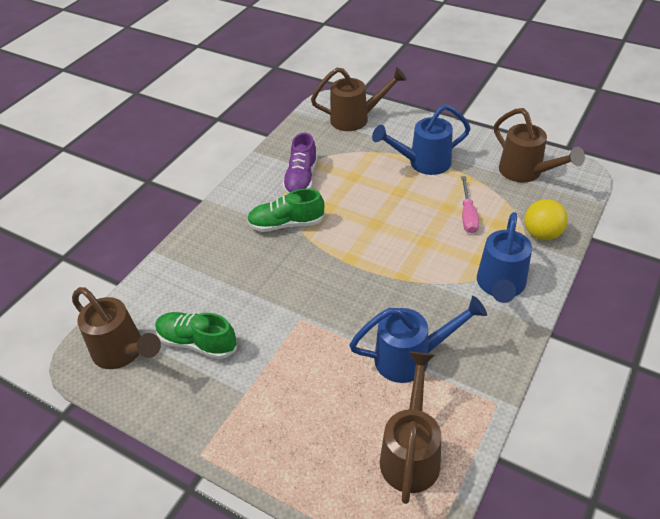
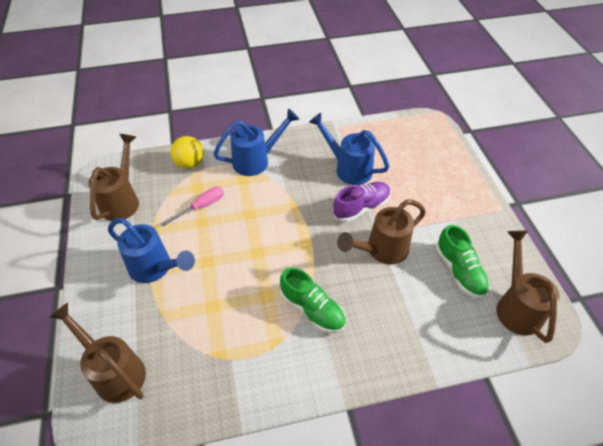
camera: 135 degrees left, 5 degrees up
(301, 179) = (249, 344): purple shoe -> purple shoe (361, 207)
(411, 452) = (398, 139): brown watering can -> brown watering can (381, 250)

